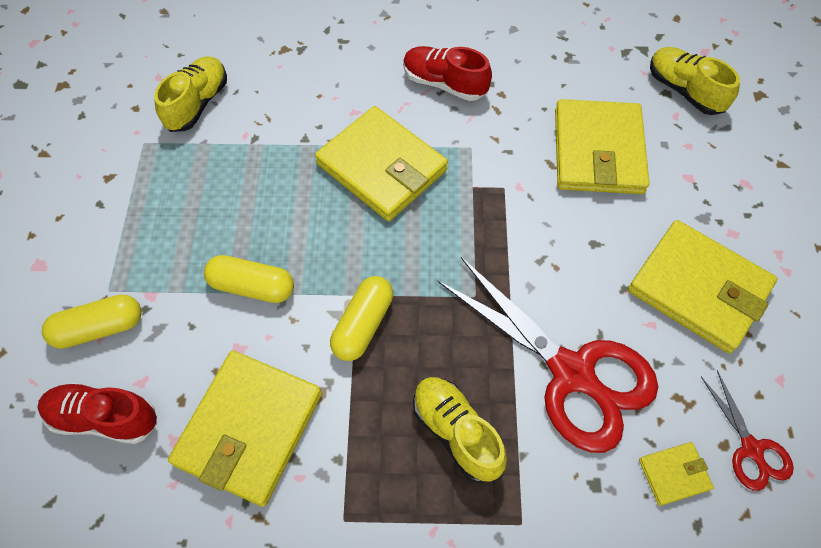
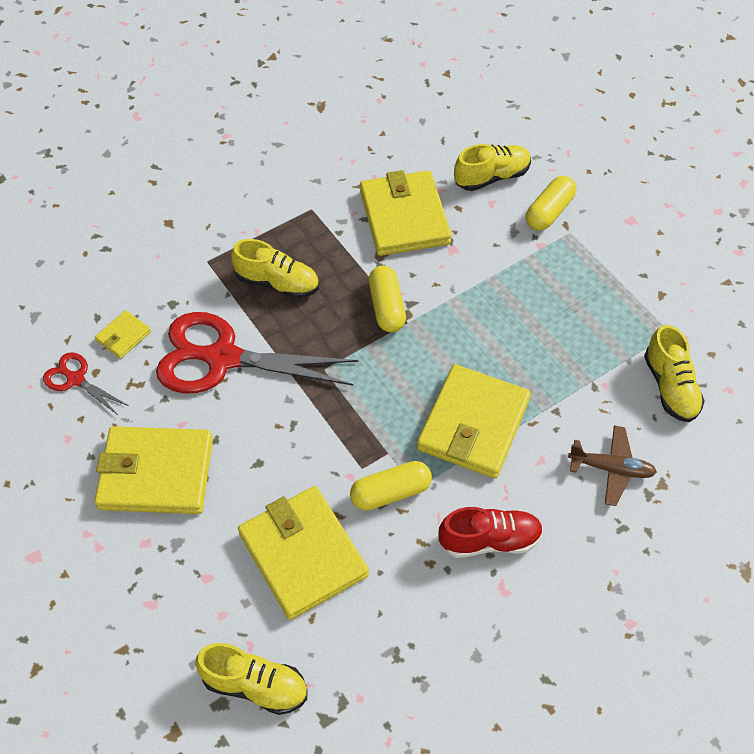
camera: 145 degrees right, 5 degrees down
(104, 418) = (491, 177): red shoe -> yellow shoe
(252, 286) = (482, 287): yellow capsule -> yellow capsule (390, 493)
(308, 77) = (611, 469): none -> brown plane
(381, 167) = (473, 424): yellow wallet -> yellow wallet turned 75 degrees counterclockwise

